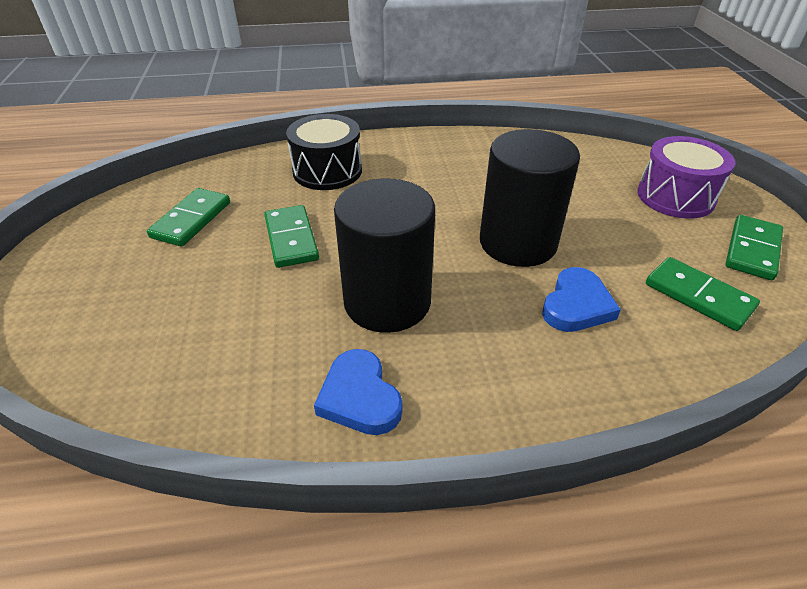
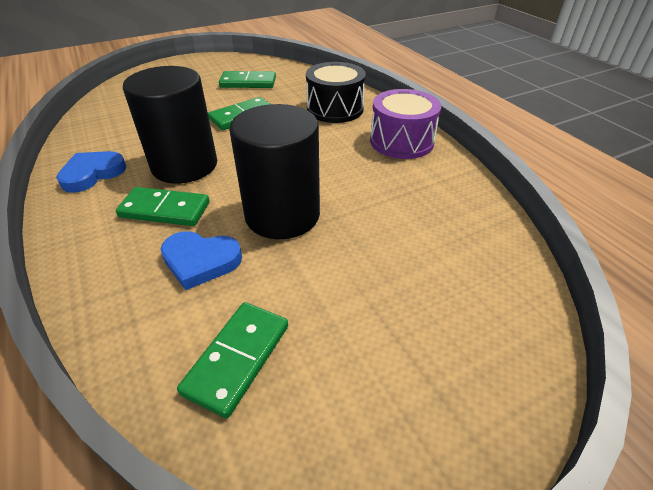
camera: 70 degrees right, 0 degrees up
(675, 196) = (448, 336): purple drum -> purple drum (401, 141)
(752, 250) = (359, 428): green domino -> green domino (165, 210)

